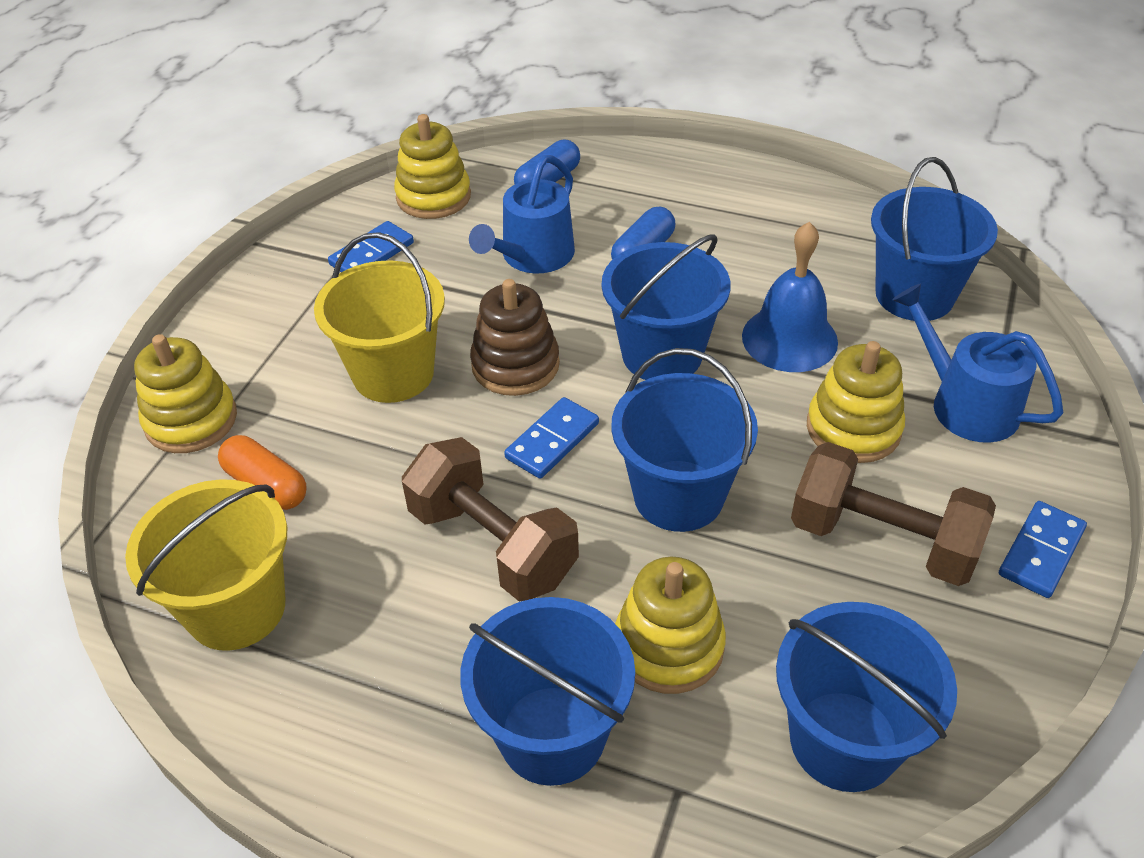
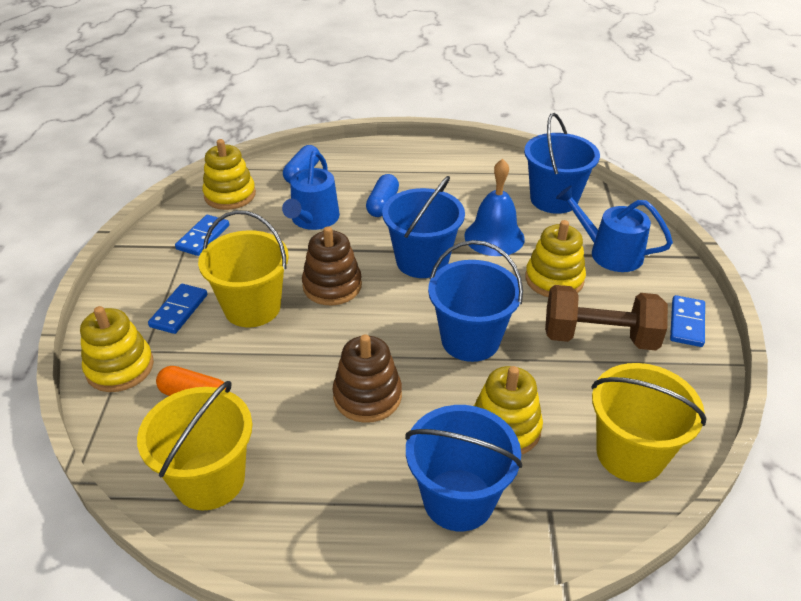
camera: 20 degrees left, 5 degrees down
(493, 544) = (367, 396): brown dumbbell -> brown stacking toy
(552, 441) = (377, 326): blue domino -> blue domino (179, 311)
(844, 740) = (630, 454): blue bucket -> yellow bucket

